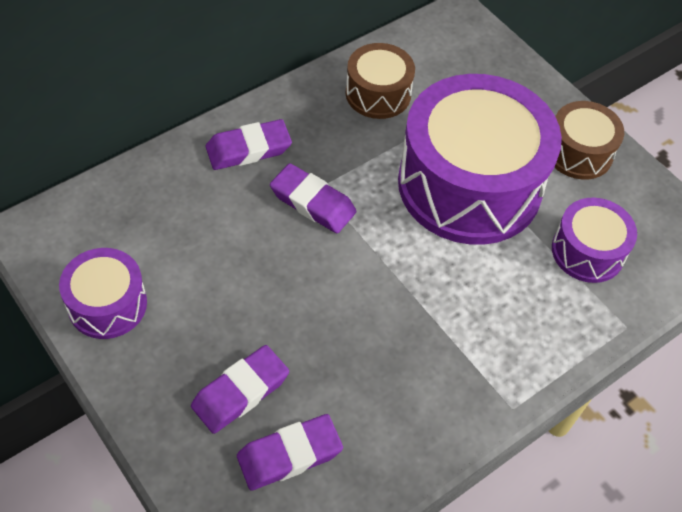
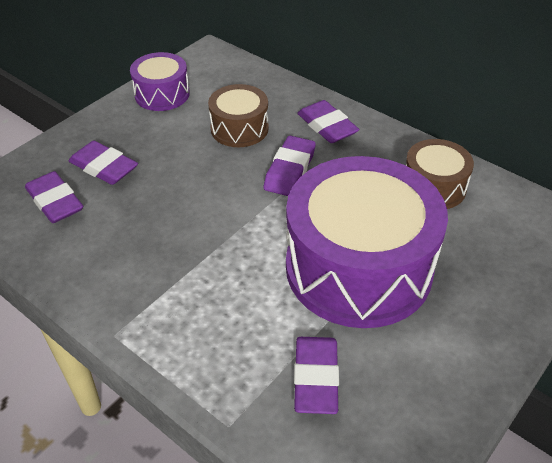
camera: 80 degrees right, 10 degrees down
(579, 152) = (451, 355): brown drum -> brown drum (239, 128)
(587, 251) = (315, 378): purple drum -> purple eraser

